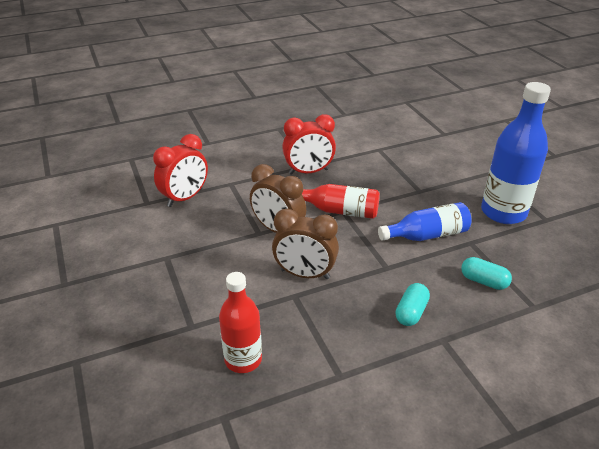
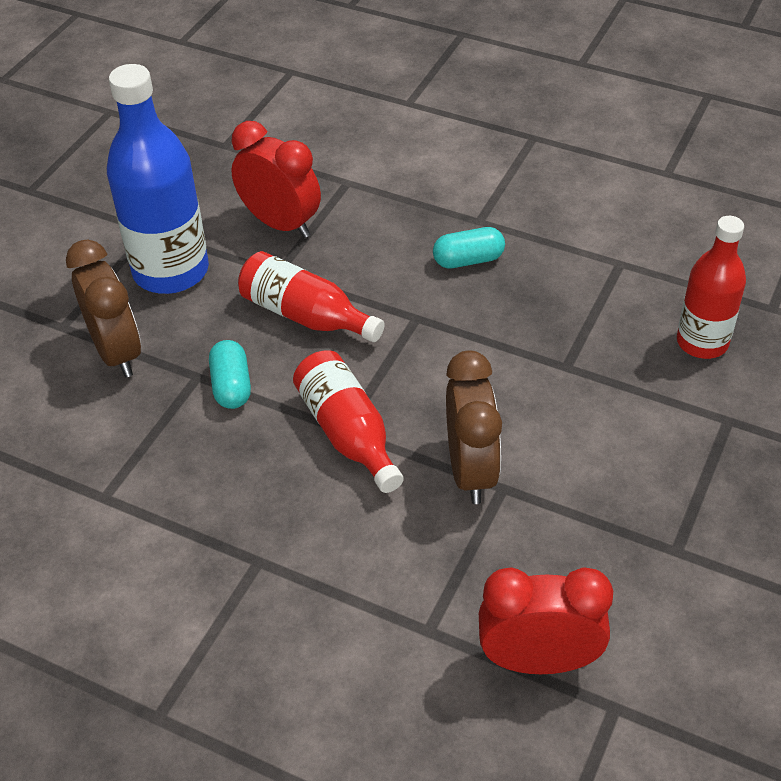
camera: 130 degrees left, 10 degrees up
(305, 274) = (520, 381): brown clock -> brown clock (117, 352)
(308, 172) = (278, 545): red clock -> red clock (280, 224)
(427, 235) = (305, 315): blue bottle -> red bottle
(483, 281) = (346, 231): turquoise capsule -> turquoise capsule (231, 386)

